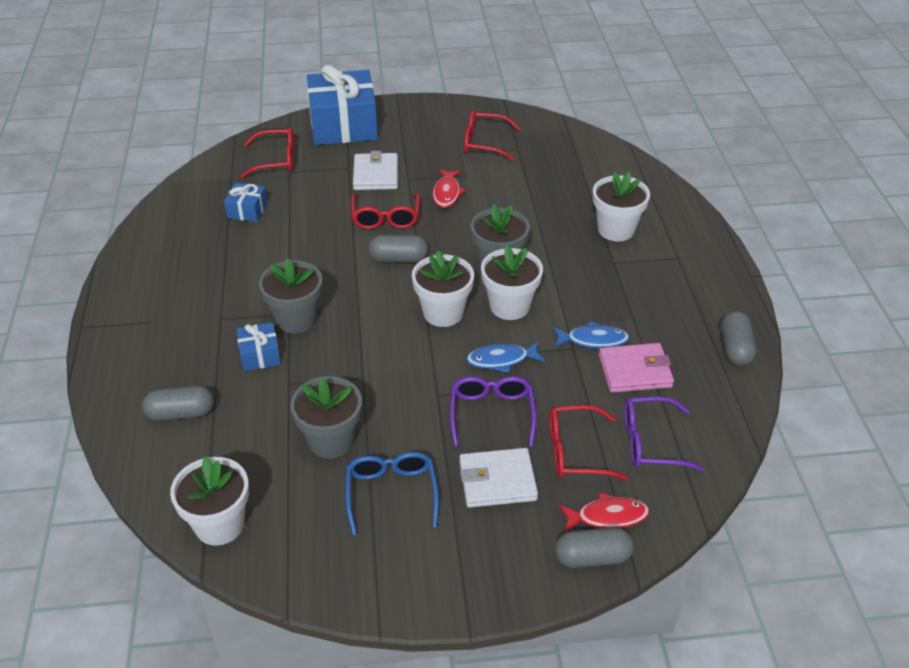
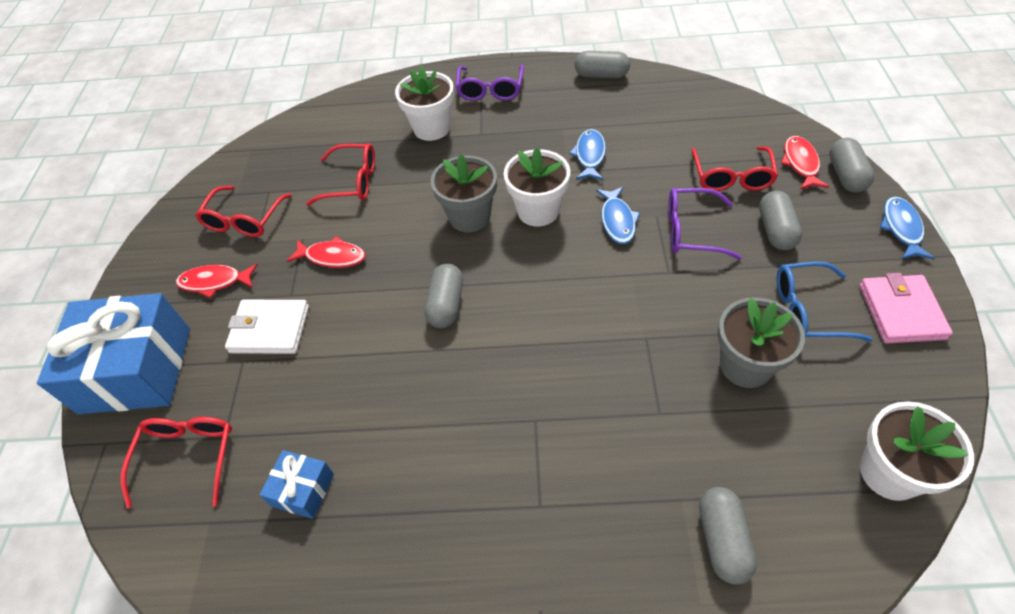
camera: 80 degrees left, 10 degrees up
(260, 355) = (612, 449): blue gift -> none
(296, 319) = (546, 411): grey flower pot -> none
(386, 218) = (365, 318): red glasses -> red glasses (352, 182)
(419, 142) = (215, 282): none -> red fish
(443, 313) = (544, 265): white flower pot -> none
(497, 481) = (775, 230): white wallet -> grey capsule
(509, 595) = (901, 228): none -> blue fish
(635, 371) = (630, 133): pink wallet -> pink wallet (901, 312)
(650, 442) = (714, 132): purple glasses -> purple glasses (490, 90)

